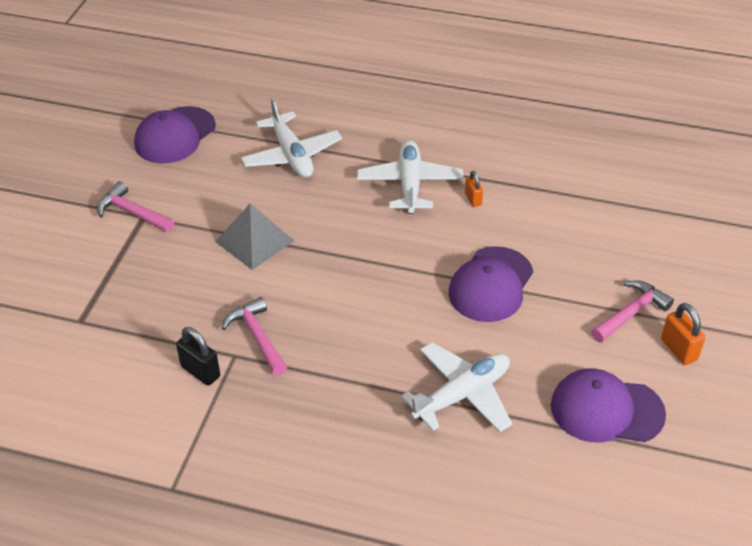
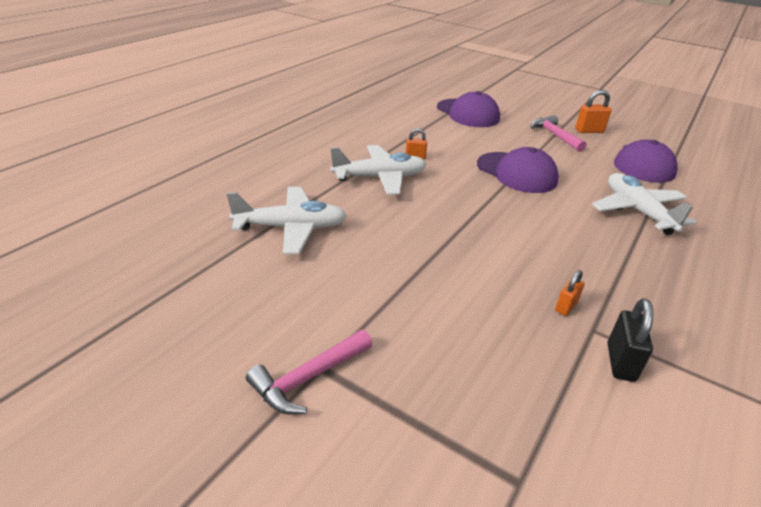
camera: 75 degrees left, 10 degrees down
(175, 135) = (177, 307): purple cap -> purple cap (468, 113)
(200, 371) = (620, 362): black padlock -> black padlock turned 45 degrees counterclockwise
(254, 241) = (415, 279): grey pyramid -> none
(257, 336) = (566, 307): pink hammer -> orange padlock
(410, 184) = (379, 177): white plane -> white plane turned 150 degrees clockwise

